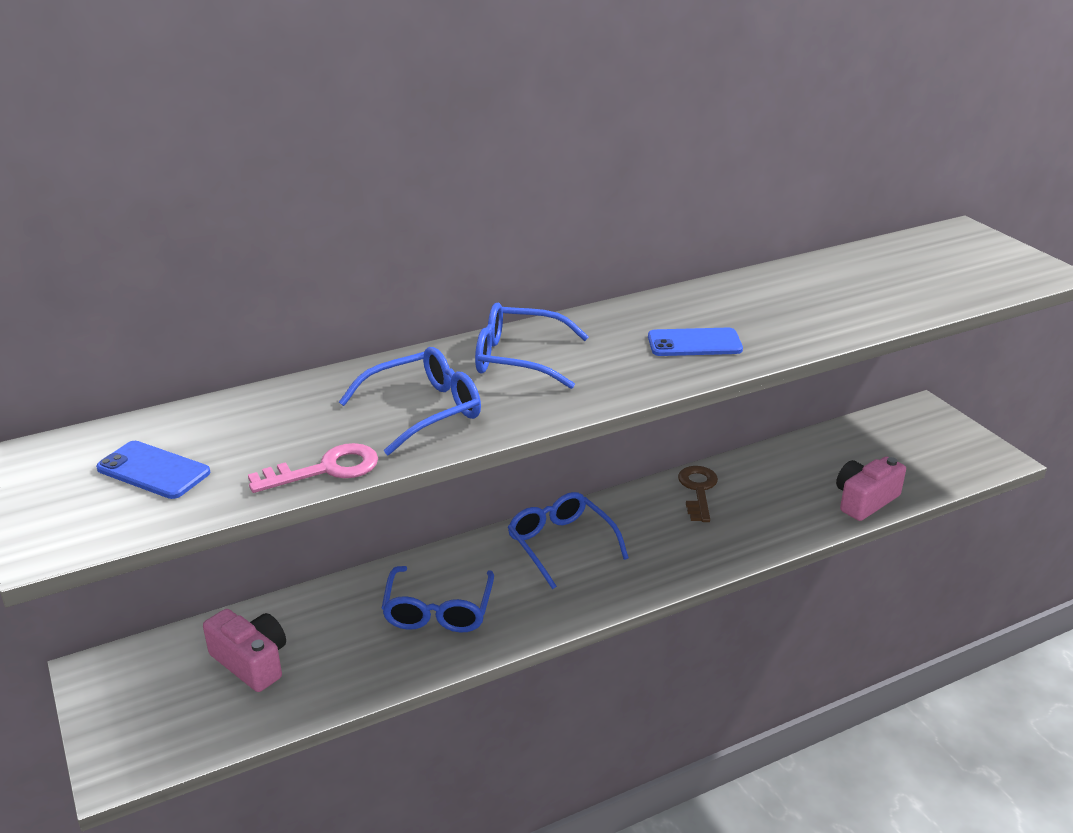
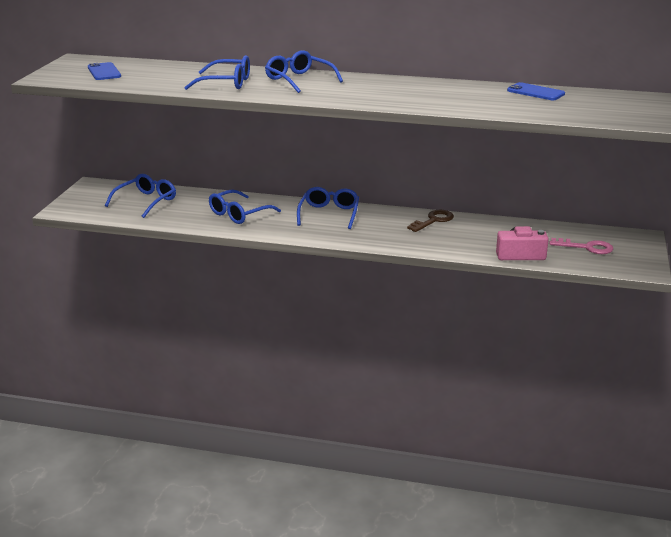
camera: 40 degrees right, 5 degrees down
(251, 662) = (146, 201): pink camera -> blue glasses
(326, 469) = (157, 87): pink key -> pink key (587, 247)
(694, 343) = (389, 95): blue phone -> blue phone (535, 92)

